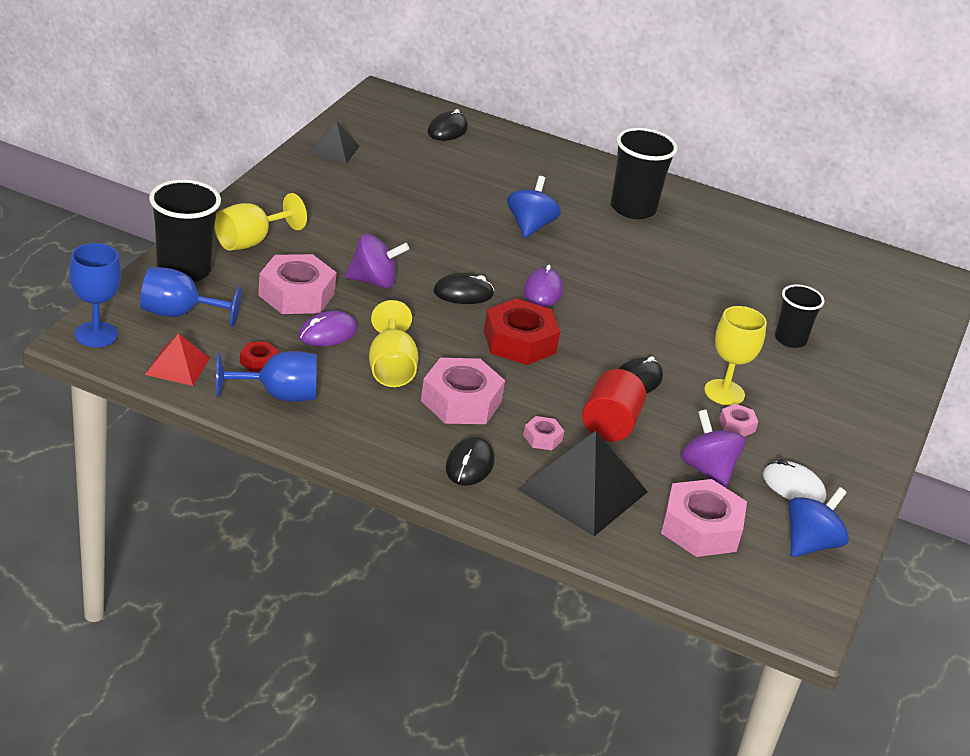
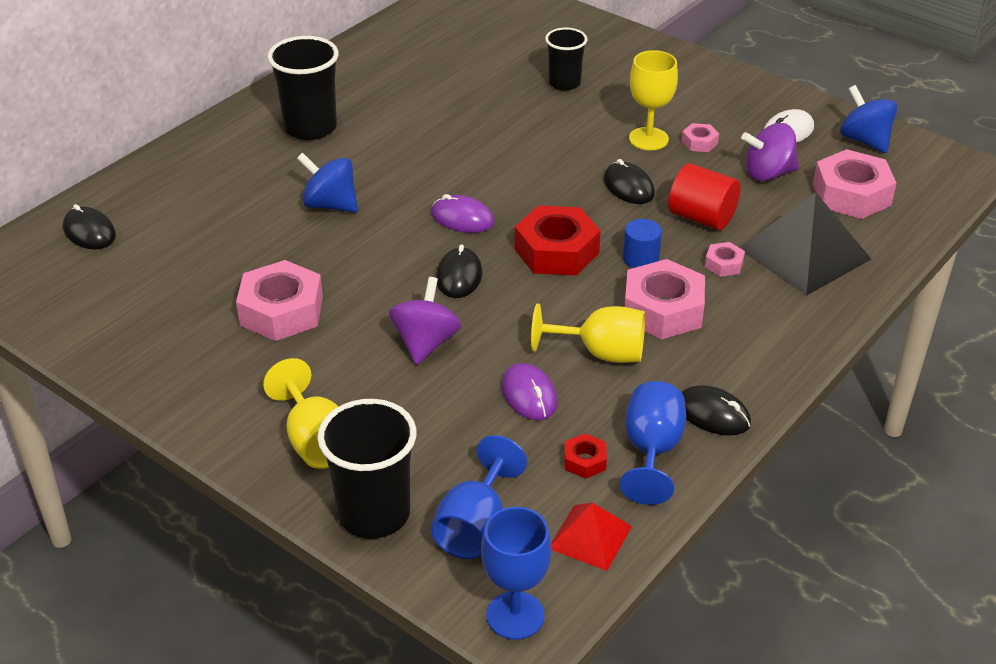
camera: 70 degrees left, 5 degrees up
(296, 294) = (444, 412): pink nut -> pink nut (281, 311)
(334, 149) = (104, 337): black pyramid -> none
(469, 465) = (770, 321): black mouse -> black mouse (713, 414)
(529, 388) = (640, 259): none -> blue cylinder

